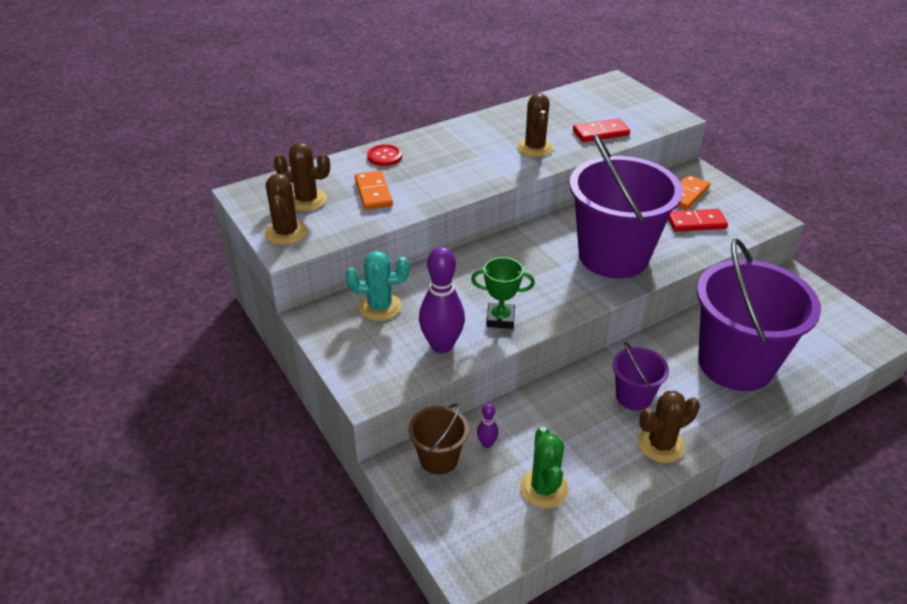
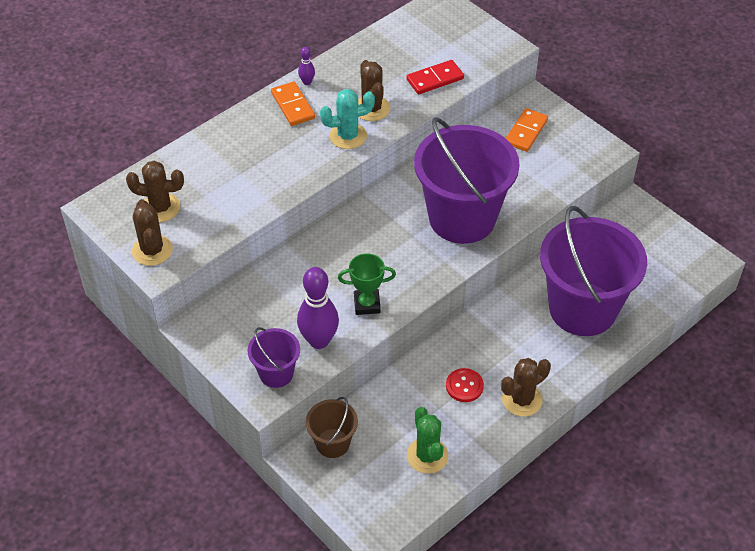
camera: 10 degrees left, 10 degrees up
(373, 193) = (223, 189): orange domino -> orange domino (292, 106)
(380, 307) = (253, 308): turquoise cactus -> turquoise cactus (348, 136)
(384, 156) = (223, 140): red button -> red button (464, 386)
(487, 443) = (372, 422): purple bowling pin -> purple bowling pin (307, 82)
(633, 397) = (494, 356): purple bucket -> purple bucket (276, 373)
(696, 223) = (537, 166): red domino -> none

